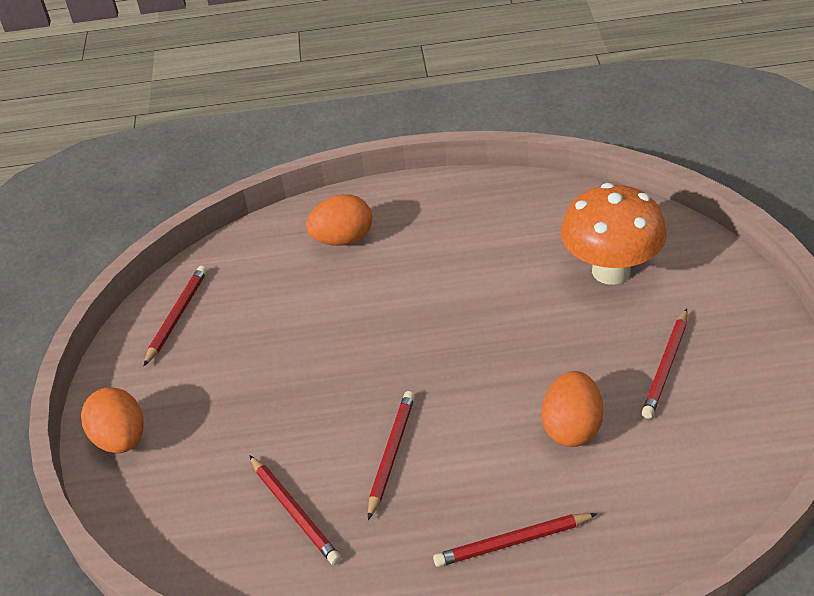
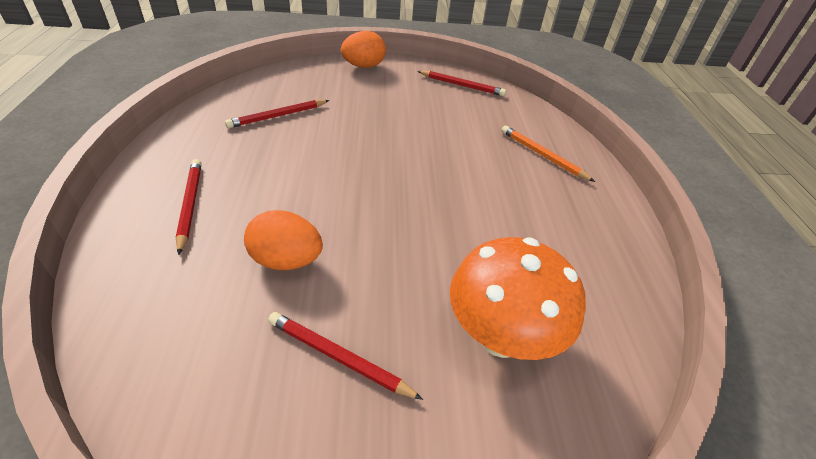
camera: 85 degrees right, 0 degrees up
(343, 239) = (542, 155): orange egg -> orange pencil
(391, 454) = (306, 157): red pencil -> none

